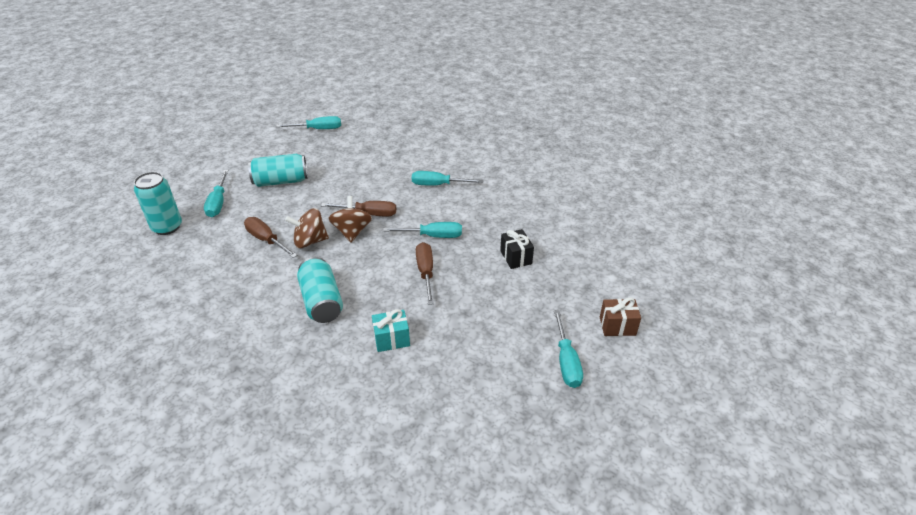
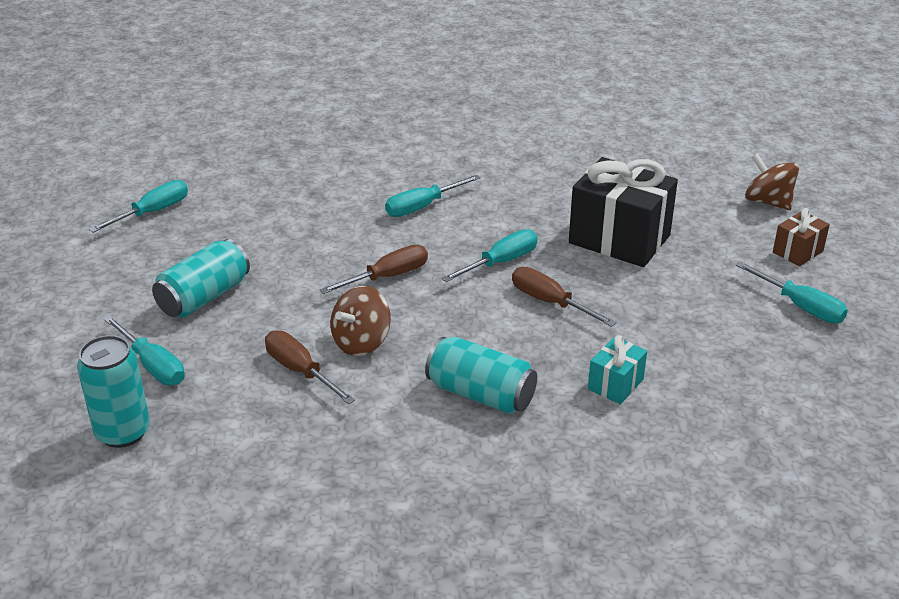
camera: 40 degrees left, 5 degrees down
(266, 240) = (300, 371): brown screwdriver -> brown screwdriver turned 45 degrees clockwise
(352, 232) = (398, 305): brown spinning top -> brown spinning top (768, 202)
(516, 257) = (619, 239): black gift -> black gift, size x2.05

